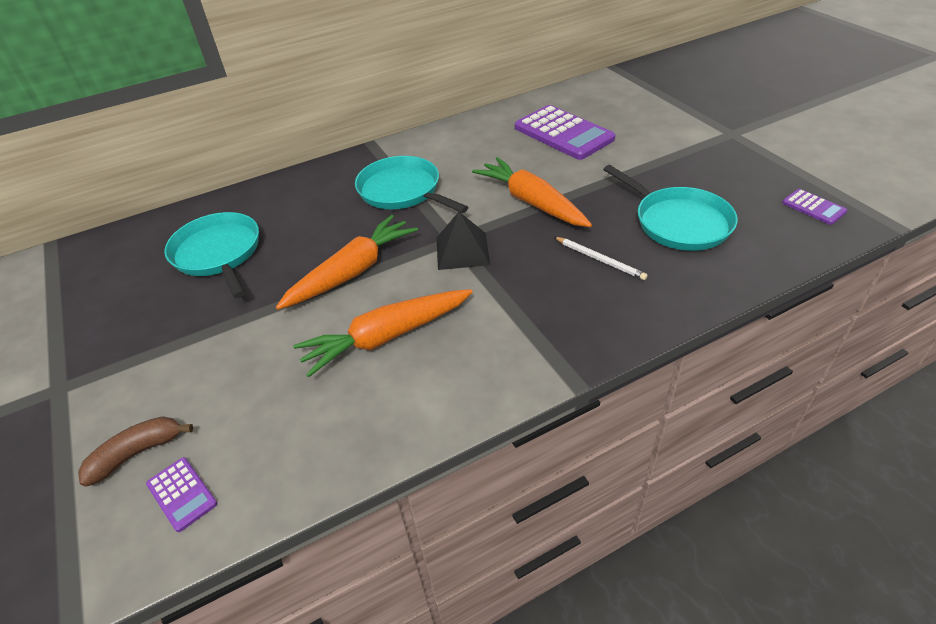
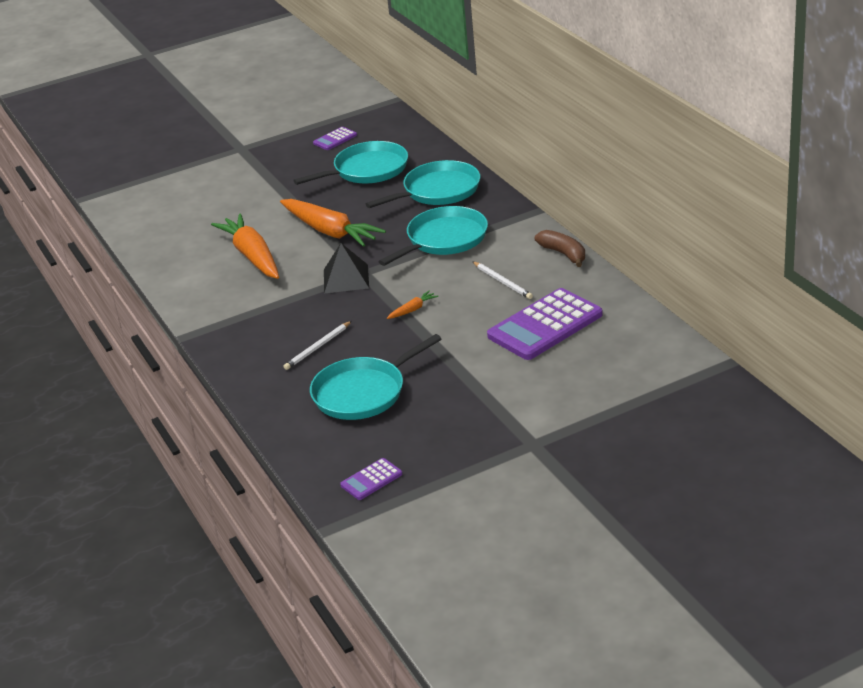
camera: 90 degrees right, 10 degrees down
(137, 453) = (181, 188): brown banana -> brown banana (564, 254)
(182, 494) = (148, 208): purple calculator -> purple calculator (335, 139)
(300, 200) = (438, 191): none -> turquoise pan
(490, 155) = (502, 282): none -> white pencil
(531, 202) = (413, 309): orange carrot -> orange carrot, size x0.41

